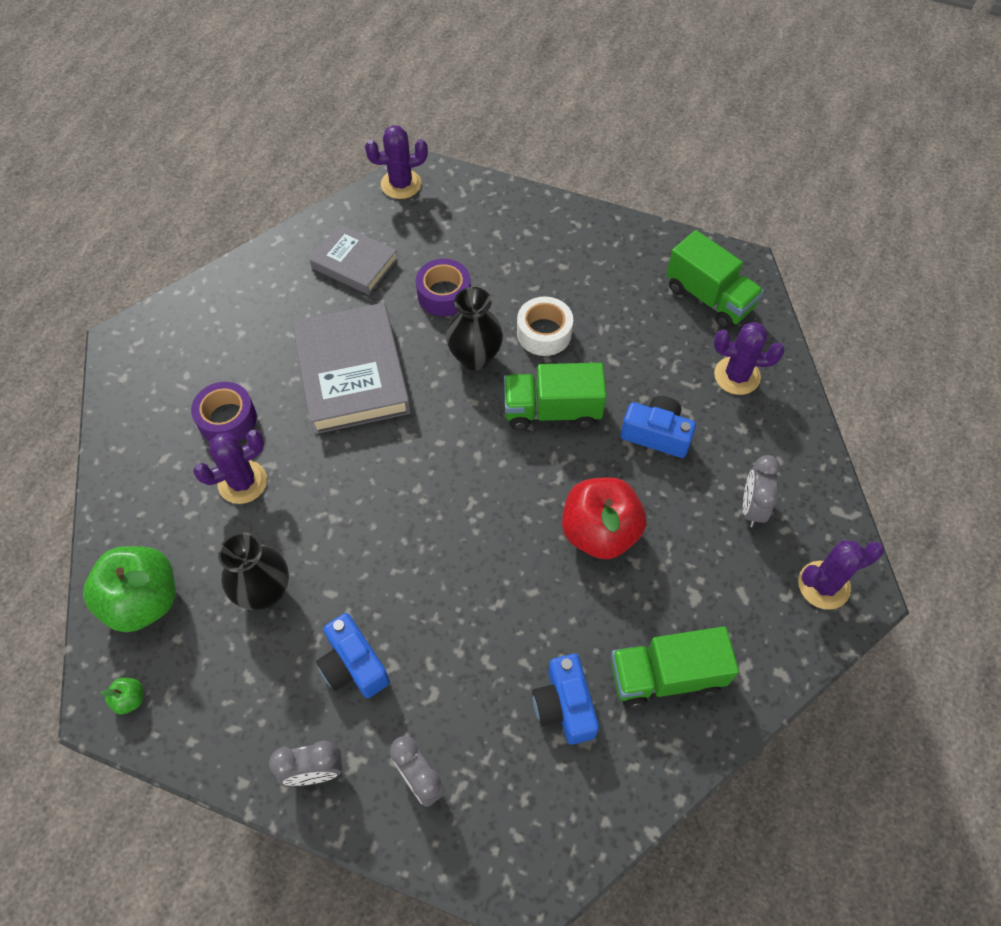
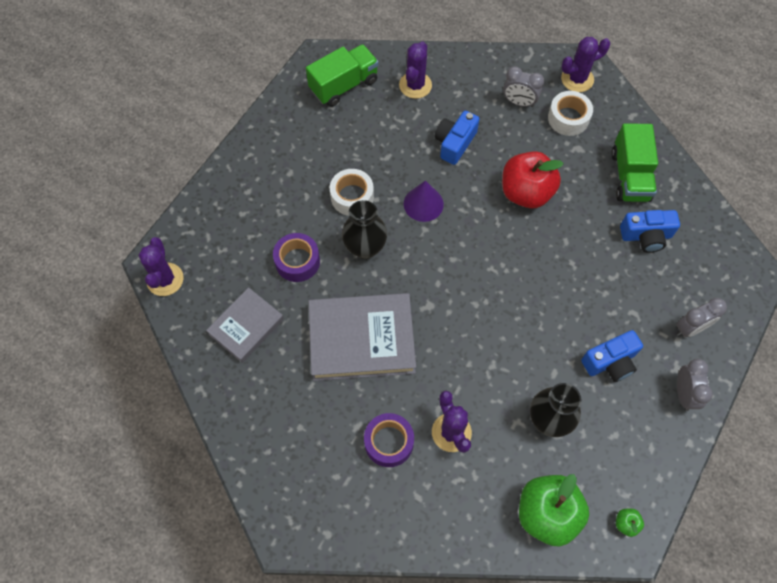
camera: 80 degrees left, 5 degrees up
(552, 410) = (423, 204): green truck -> purple cone
(745, 578) = (568, 118): none -> white tape
(823, 585) = (577, 79): purple cactus -> purple cactus turned 75 degrees clockwise

